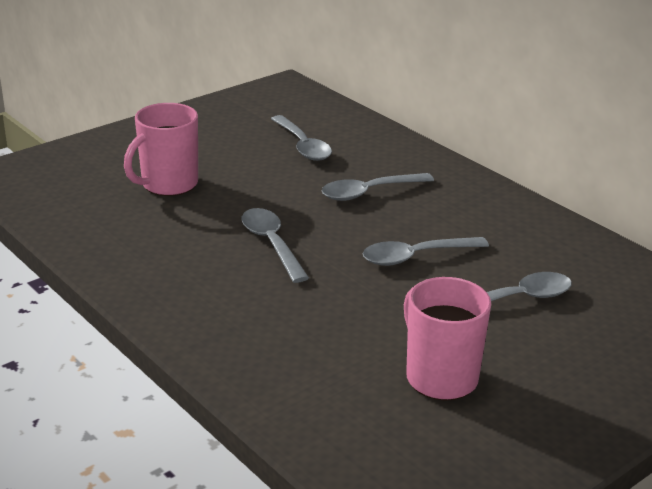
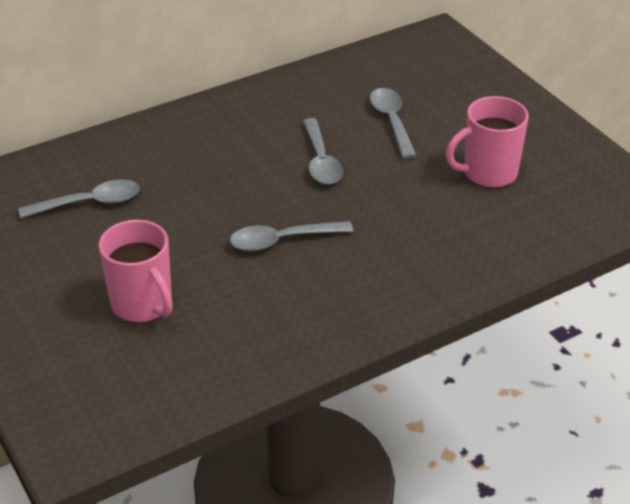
camera: 80 degrees left, 10 degrees up
(369, 192) = (202, 172): grey spoon -> none

